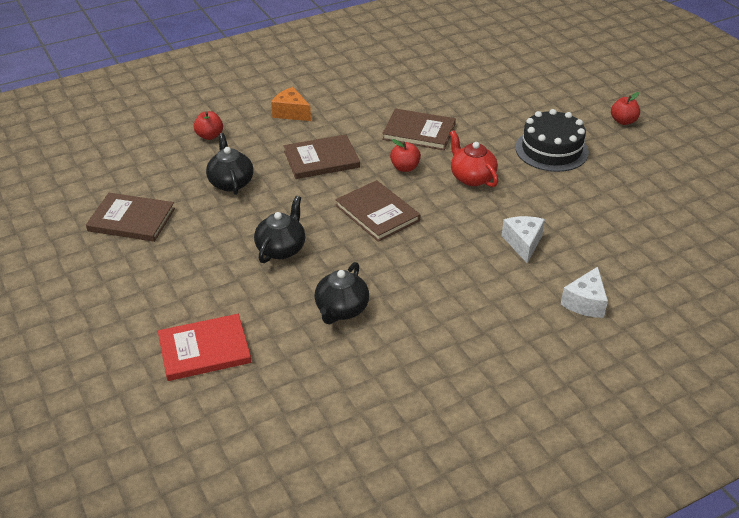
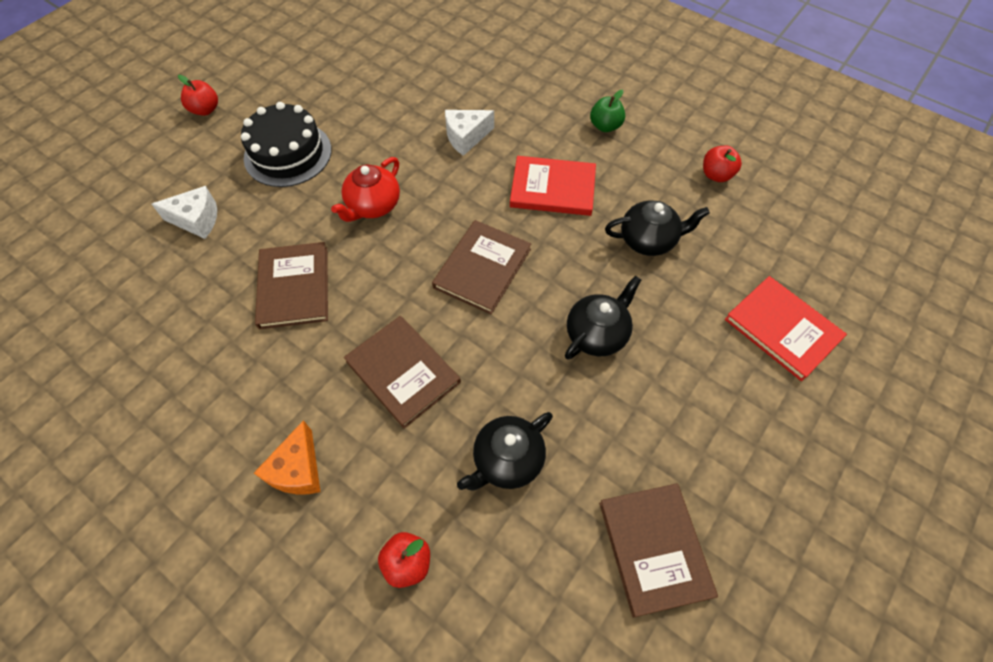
camera: 115 degrees left, 20 degrees up
(281, 249) = (597, 334): black teapot -> black teapot turned 135 degrees clockwise
(405, 167) = (381, 274): red apple -> red apple (716, 175)
(433, 275) = (552, 188): none -> red book
(492, 337) = (605, 126): none -> green apple
(585, 303) = (523, 81): white cheese -> white cheese (197, 220)

